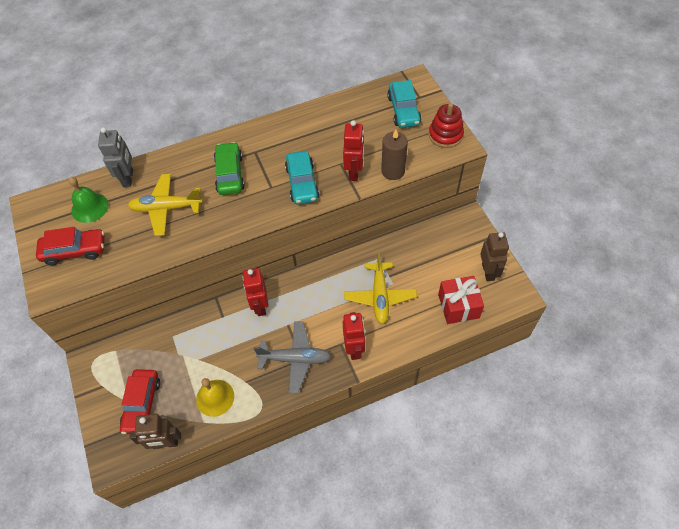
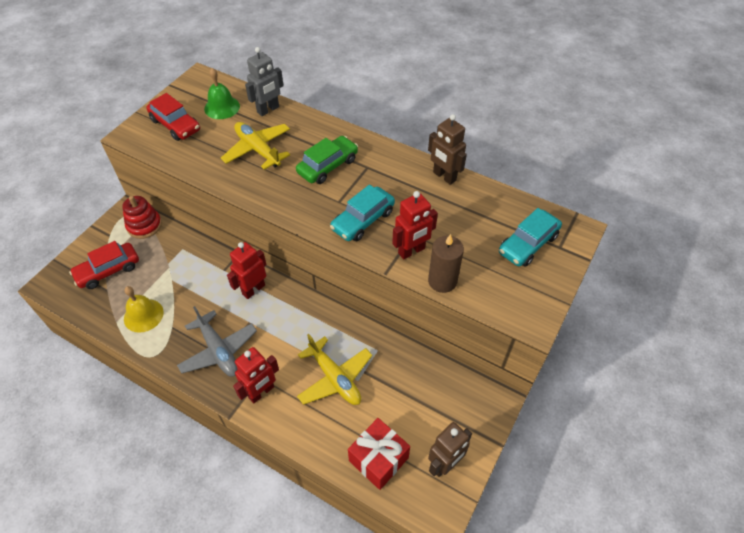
camera: 50 degrees right, 5 degrees down
(165, 443) = (82, 309): brown robot -> brown robot (444, 176)
(380, 296) = (334, 378): yellow plane -> yellow plane turned 90 degrees counterclockwise
(445, 135) = (533, 299): red stacking toy -> red stacking toy (144, 225)

